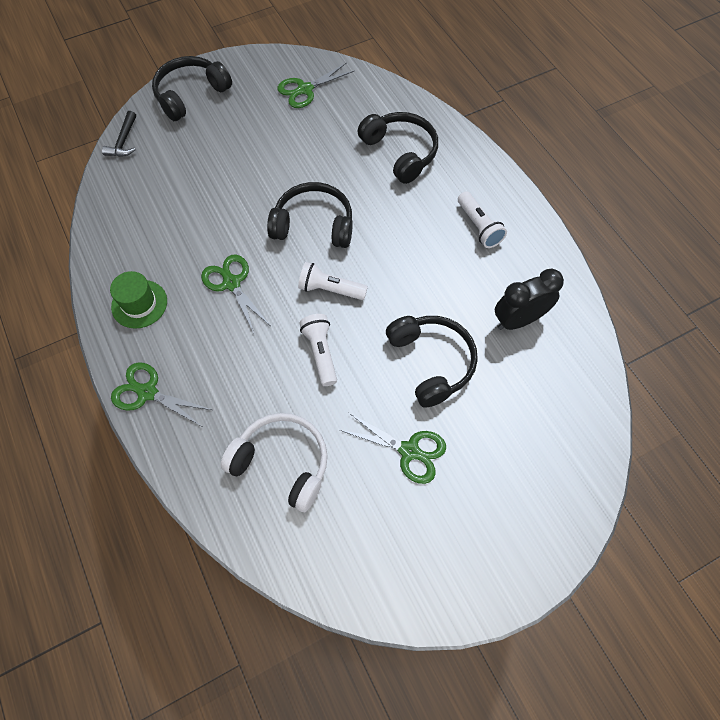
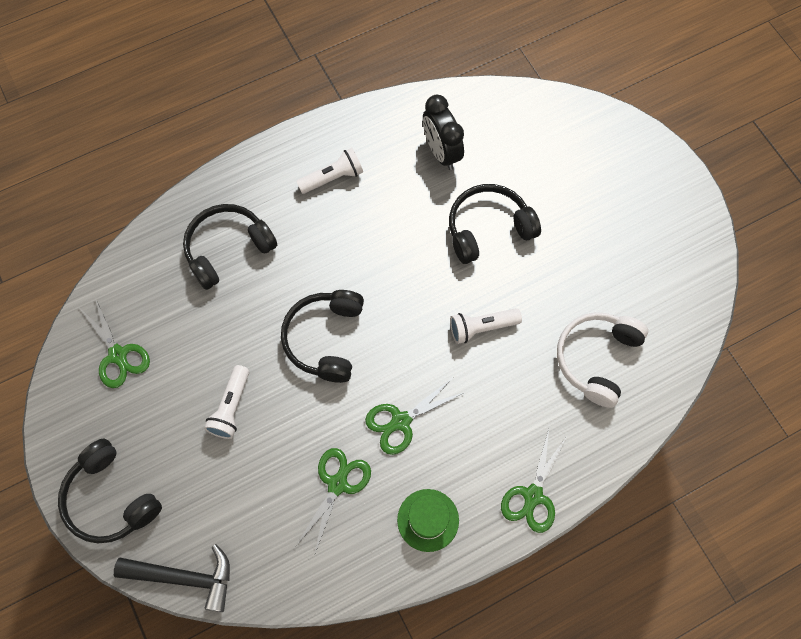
camera: 90 degrees left, 5 degrees up
(124, 141) = (185, 577): black hammer -> black hammer, size x1.58
(330, 289) = (408, 320): white flashlight -> white flashlight (231, 407)
(409, 451) = (576, 250): green scissors -> green scissors (337, 484)

